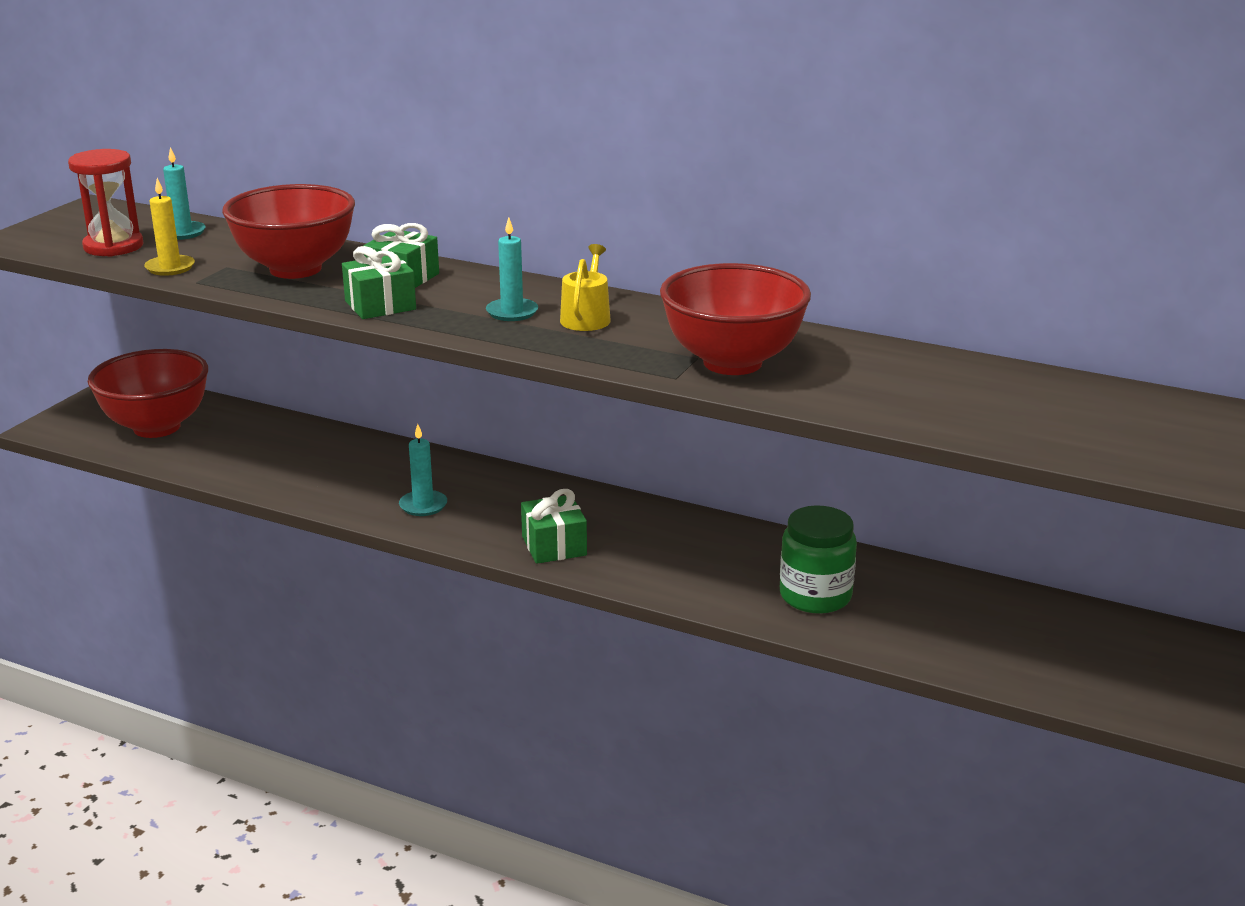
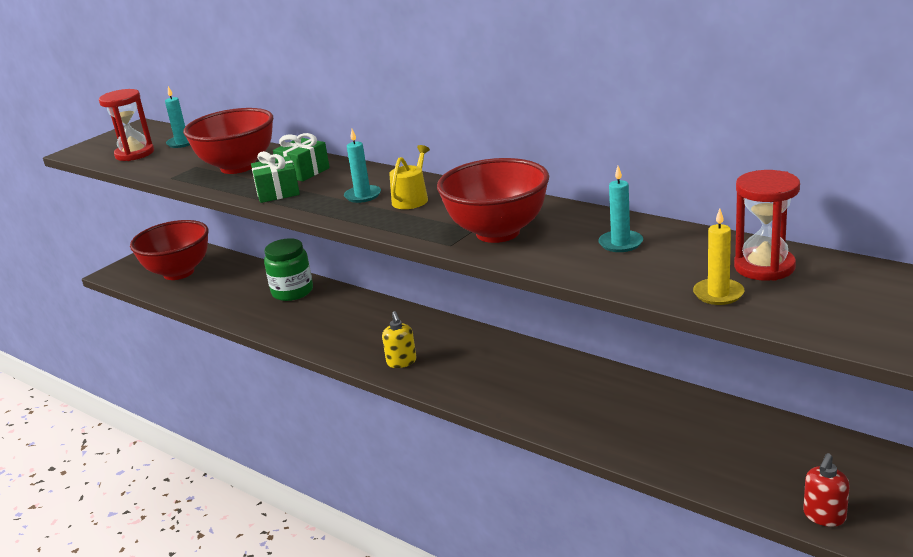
camera: 15 degrees right, 0 degrees up
(170, 268) = (160, 168): yellow candle -> yellow candle (718, 294)
(423, 505) = (325, 330): turquoise candle -> turquoise candle (620, 243)
(554, 546) = (401, 362): green gift -> yellow soap dispenser
(815, 596) = (575, 406): green jar -> green jar (292, 292)
(1096, 406) = (764, 267): none -> red hourglass
(1169, 714) = (824, 516): none -> red soap dispenser

